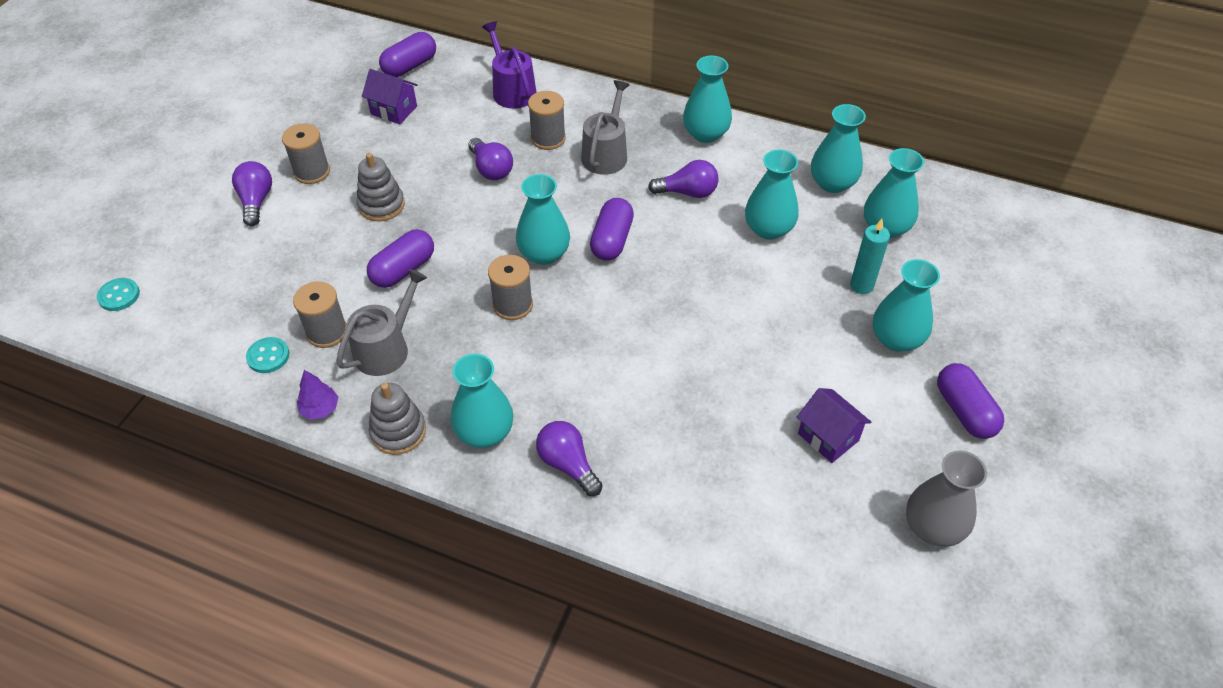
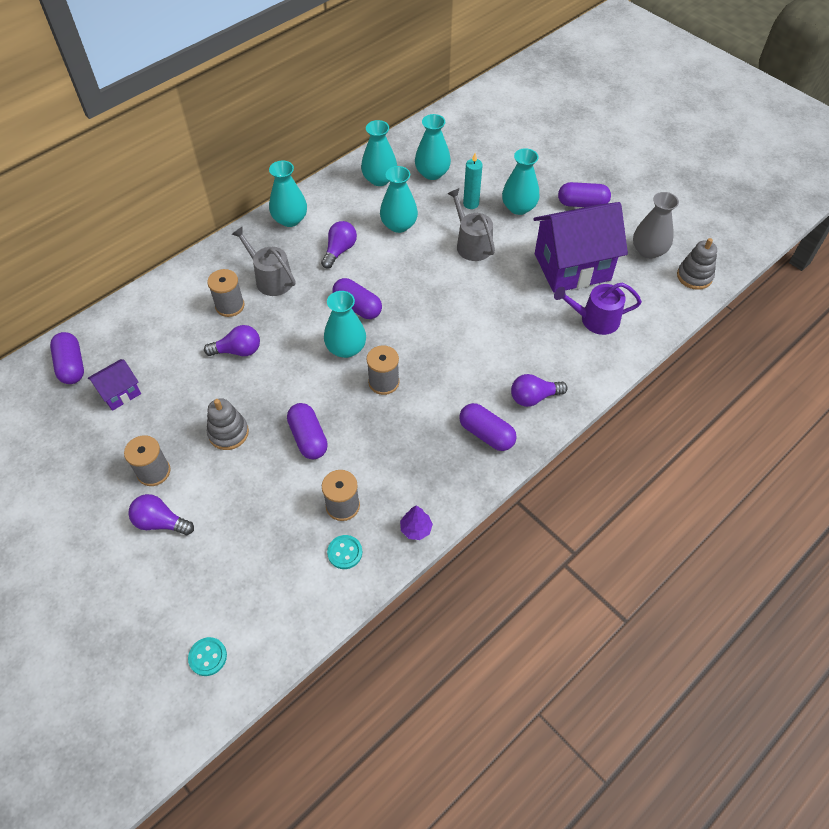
camera: 65 degrees left, 5 degrees up
(386, 348) = (381, 471): grey watering can -> grey watering can (471, 244)
(398, 431) = (461, 484): grey stacking toy -> grey stacking toy (694, 276)
(484, 432) = (486, 434): turquoise vase -> purple capsule
(512, 90) = (158, 309): purple watering can -> purple watering can (595, 319)
(828, 437) = (572, 267): purple house -> purple house, size x2.12

